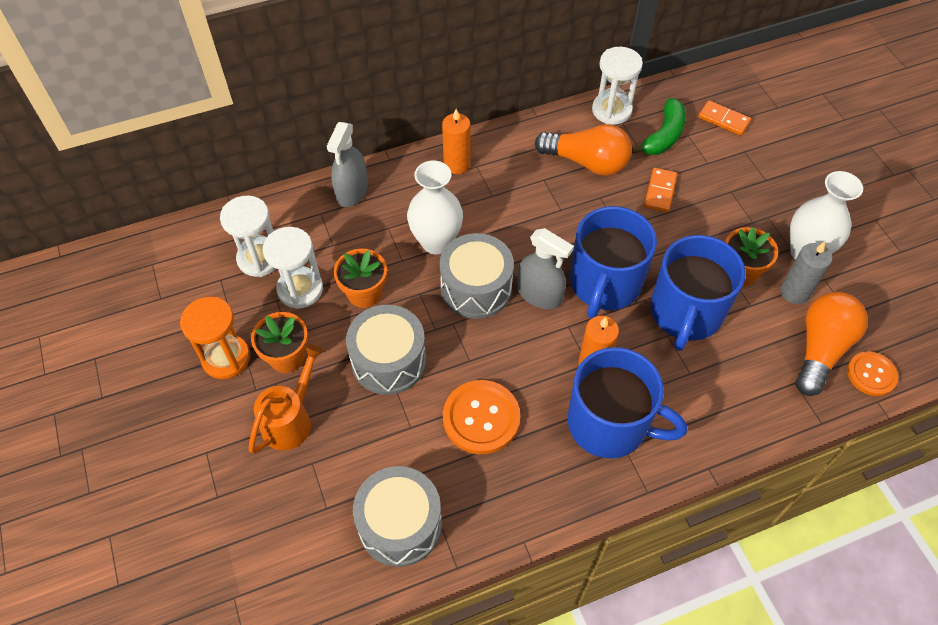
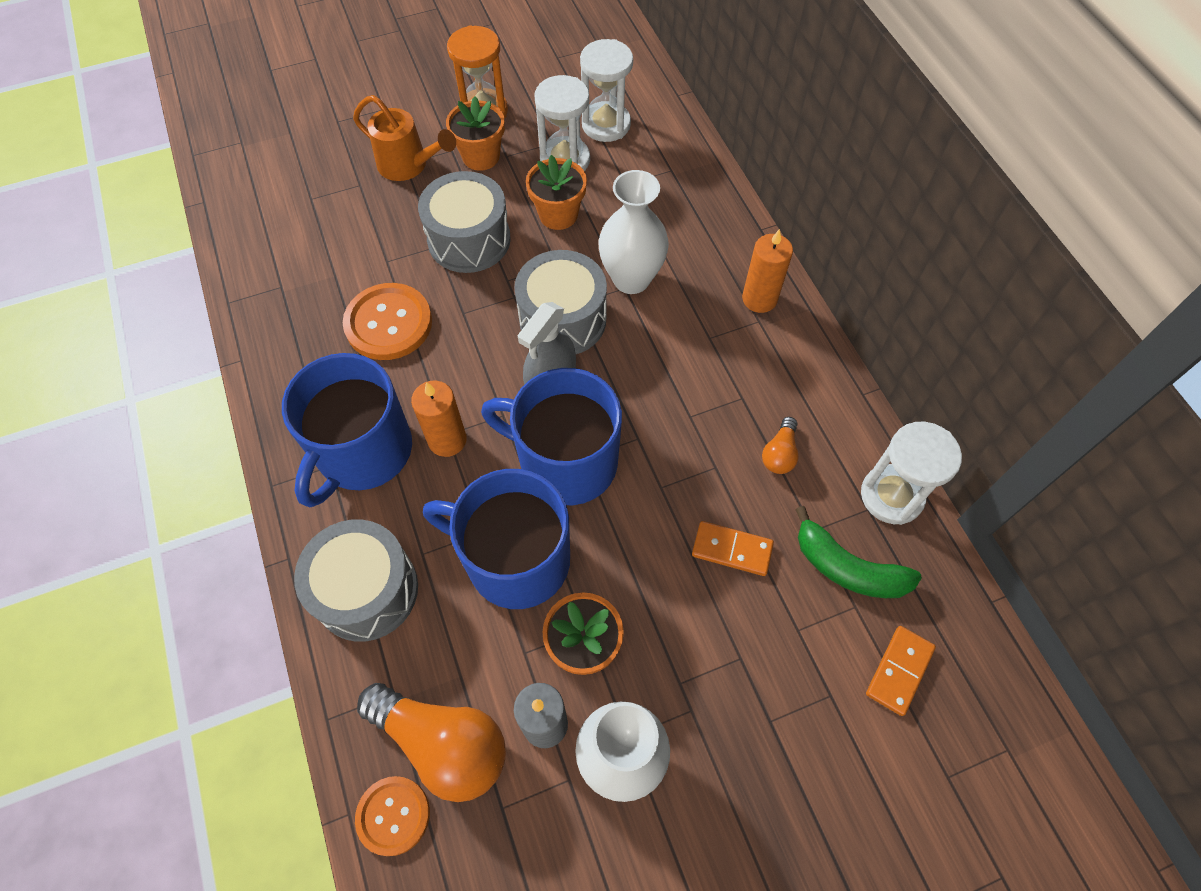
camera: 90 degrees right, 5 degrees up
(352, 191) = (705, 196): grey spray bottle -> none
(400, 524) = (281, 255): grey drum -> grey drum (366, 590)
(586, 162) = (779, 453): orange light bulb -> orange light bulb, size x0.48

